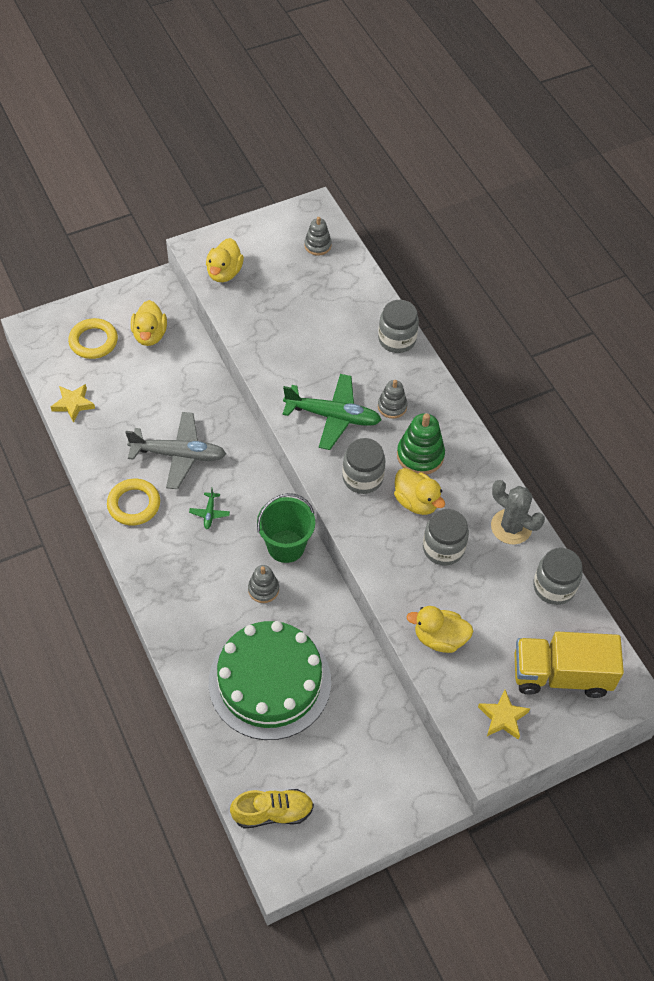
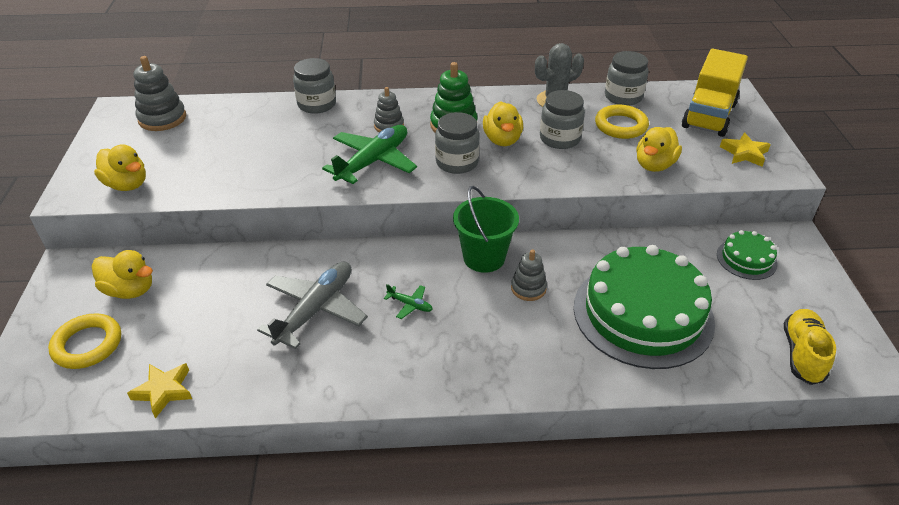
camera: 65 degrees left, 15 degrees down
(134, 504) = (357, 369): yellow ring -> yellow ring (621, 126)
(317, 245) = (162, 118): grey stacking toy -> grey stacking toy, size x1.57
(380, 757) = (746, 259): none -> green cake
(416, 502) = (502, 140): yellow duck -> yellow duck turned 105 degrees clockwise

